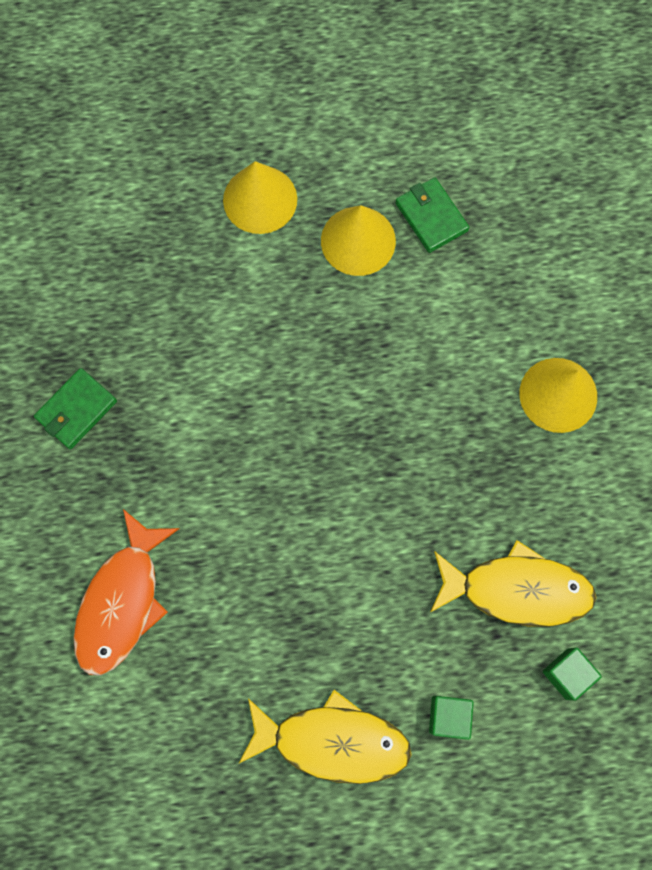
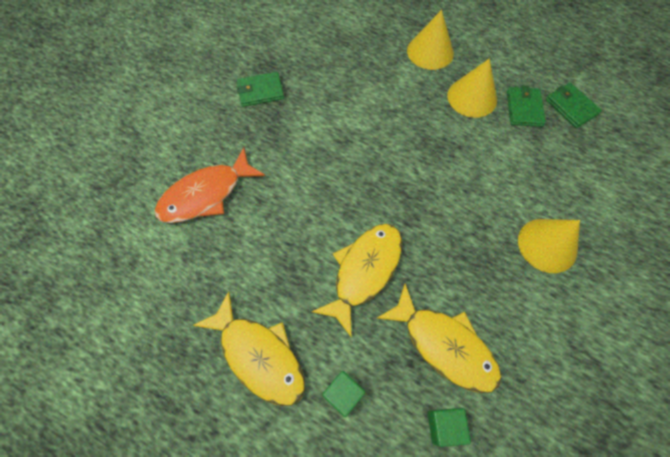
camera: 35 degrees right, 10 degrees down
(380, 566) = (364, 271): none -> yellow fish
(486, 177) = (571, 107): none -> green wallet

